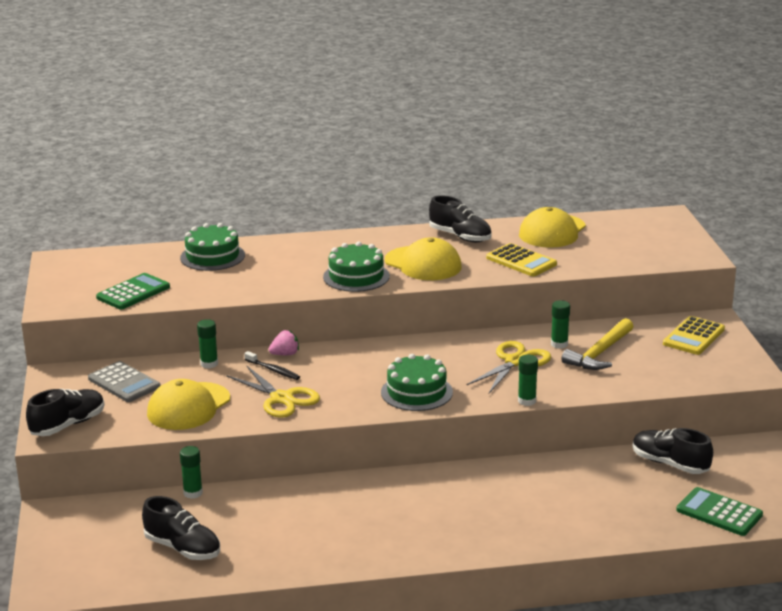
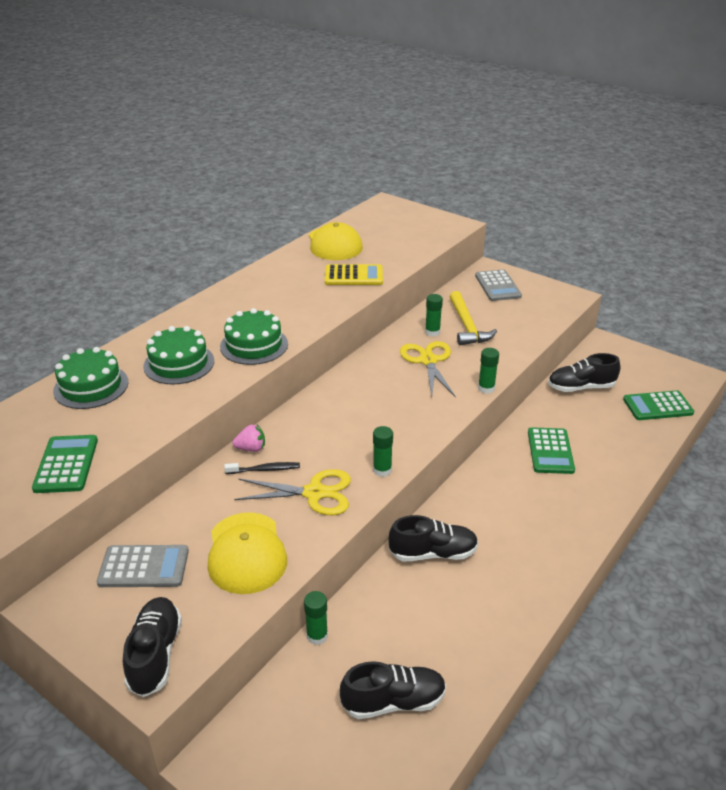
camera: 45 degrees left, 10 degrees up
(209, 364) = (198, 496): green glue stick -> green glue stick (382, 470)
(285, 354) = (251, 448): pink strawberry -> pink strawberry turned 60 degrees clockwise
(416, 392) = (405, 424): green cake -> green cake (179, 363)
(423, 264) = (288, 310): yellow cap -> none
(460, 236) = (277, 275): black shoe -> black shoe (433, 553)
(548, 489) = (550, 451): none -> green calculator
(693, 336) = (497, 286): yellow calculator -> grey calculator

